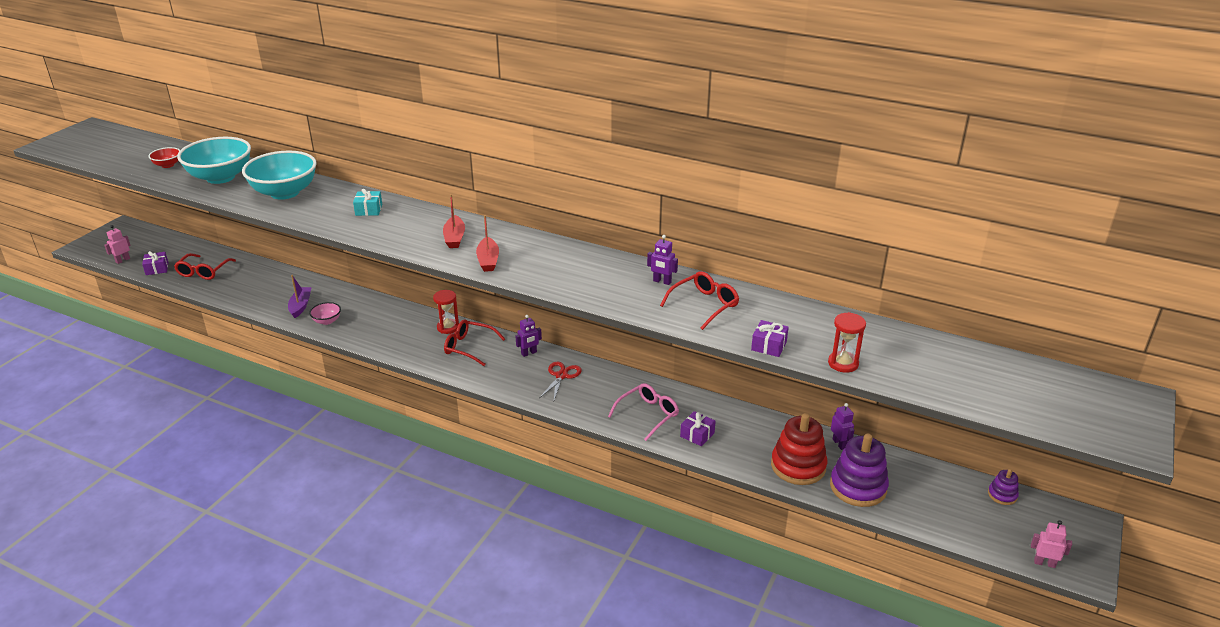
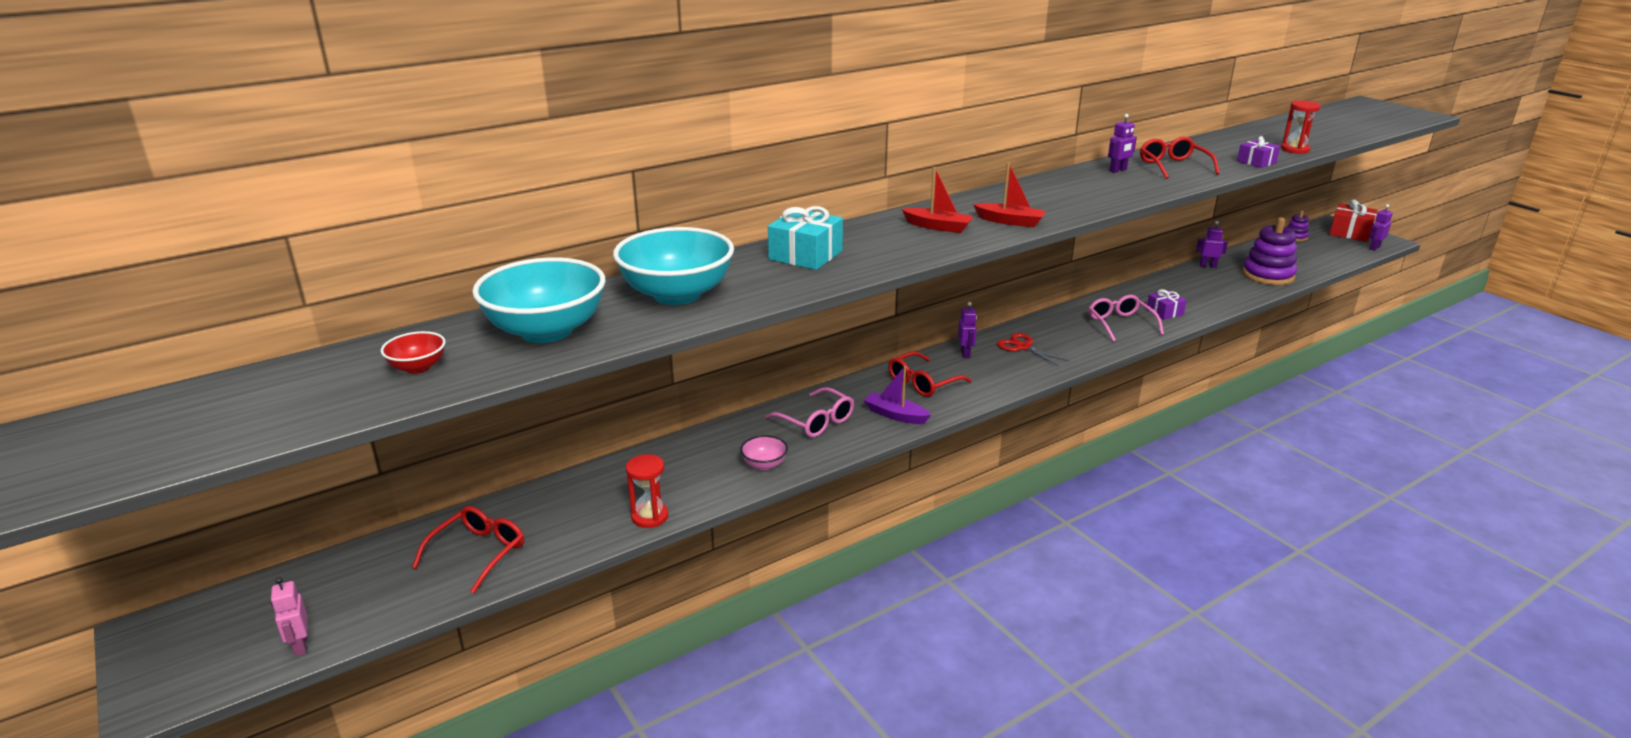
camera: 60 degrees left, 5 degrees down
(157, 269) = (396, 605): purple gift -> none
(203, 271) = (478, 553): red glasses -> red glasses turned 105 degrees counterclockwise
(300, 306) = (700, 478): purple boat -> purple boat (895, 415)
(369, 210) = (805, 255): turquoise gift -> turquoise gift, size x1.61
(388, 322) = (816, 421): none -> pink glasses
(448, 327) = (867, 386): red hourglass -> red hourglass (650, 517)
(798, 466) = (1231, 287): red stacking toy -> none
(1044, 563) = (1374, 248): pink robot -> purple robot
(1074, 538) = (1350, 233): none -> red gift

